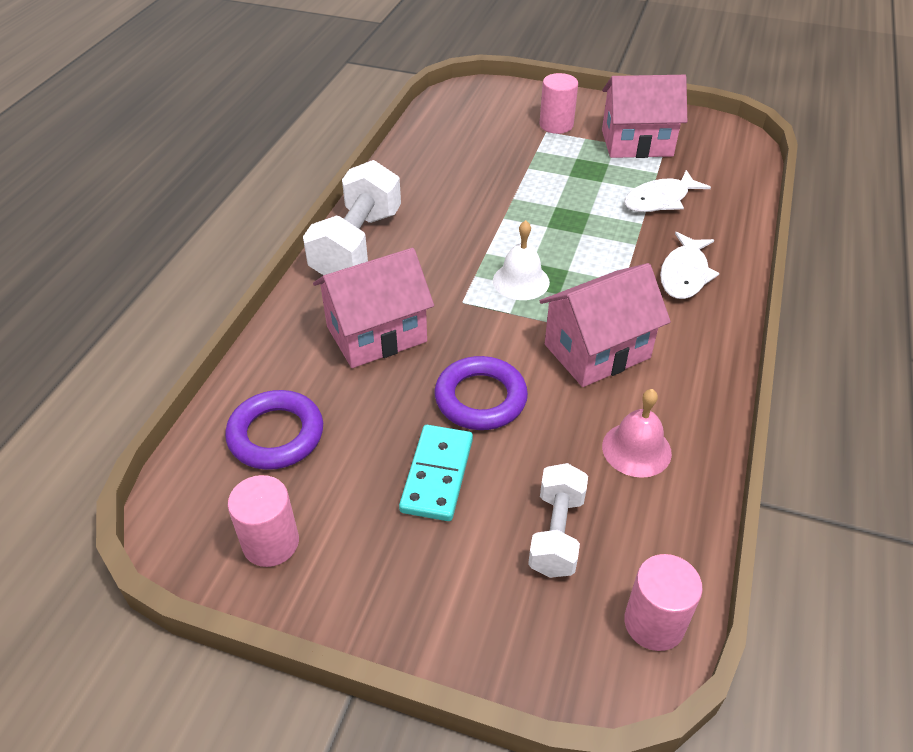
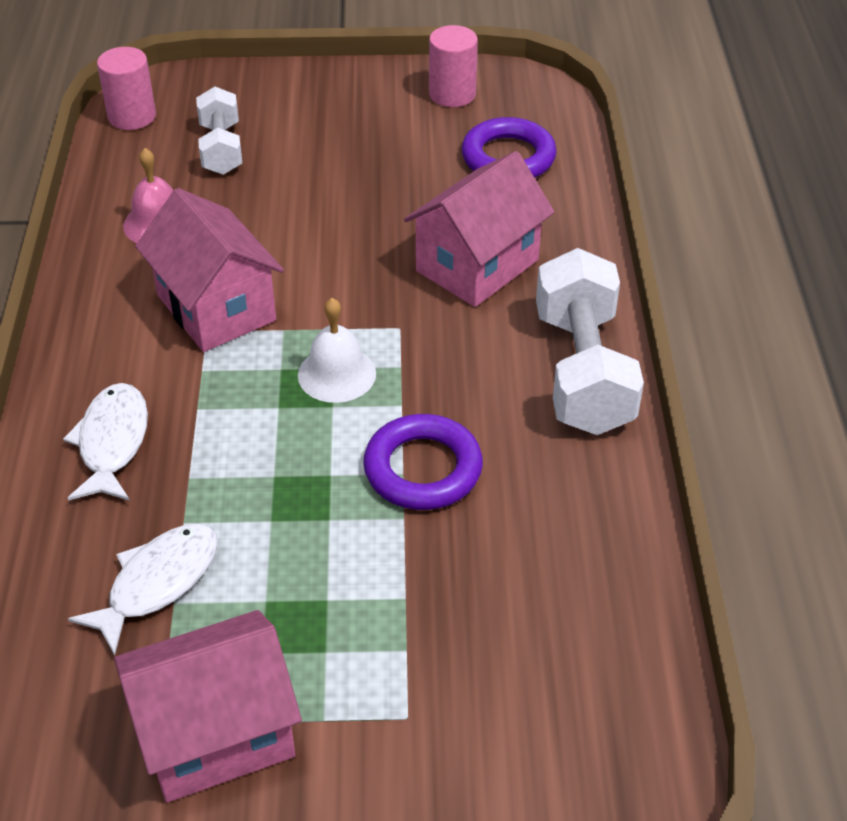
camera: 160 degrees right, 0 degrees up
(437, 475) = (342, 163): turquoise domino -> none
(480, 398) = (329, 230): purple ring -> purple ring (423, 469)
(556, 125) = (393, 745): pink cylinder -> none
(597, 351) = (216, 308): pink house -> pink house turned 75 degrees counterclockwise

